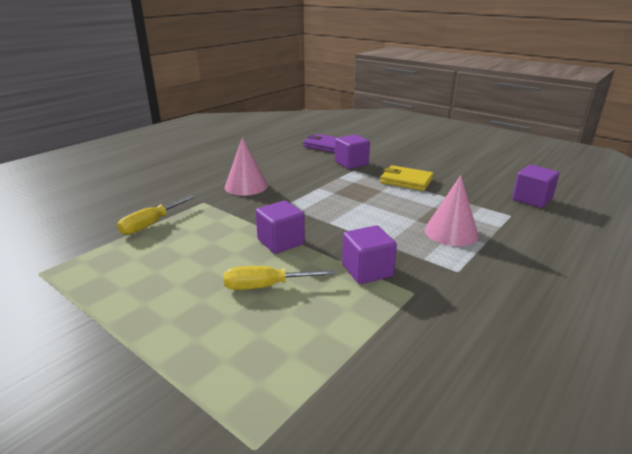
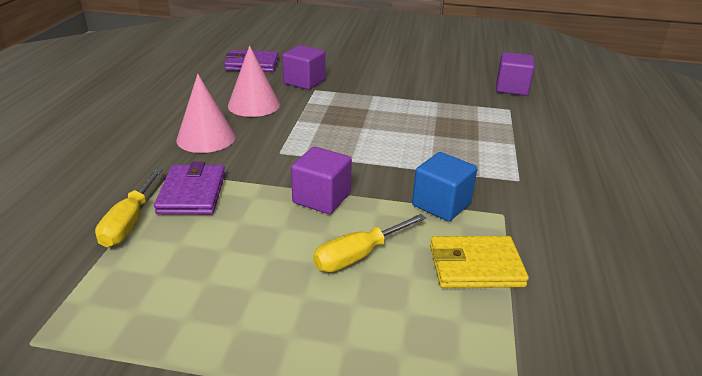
camera: 30 degrees left, 5 degrees up
(202, 217) = (192, 193): none -> purple wallet
(367, 270) = (441, 204): purple cube -> blue cube
(406, 181) = (382, 92): yellow wallet -> yellow wallet (475, 266)
(451, 232) = (477, 140): pink cone -> pink cone (254, 105)

